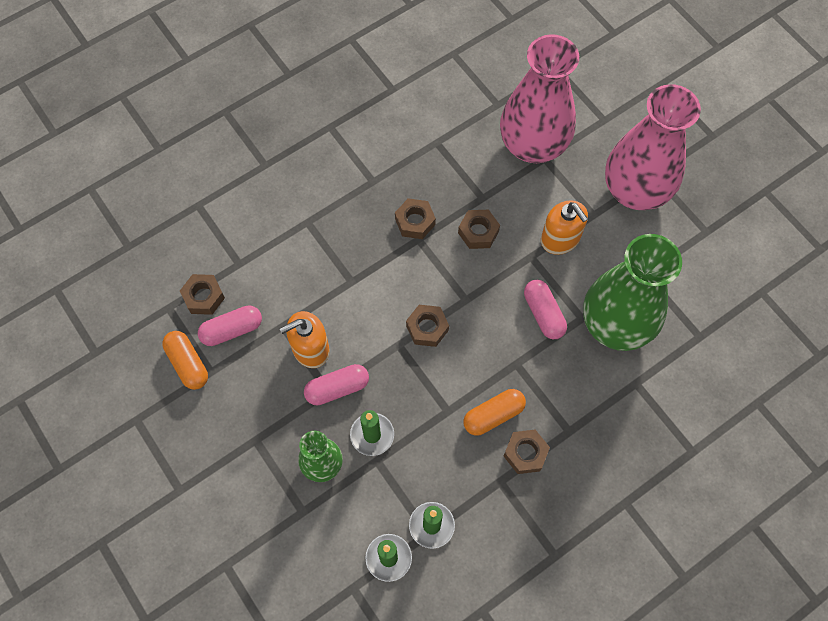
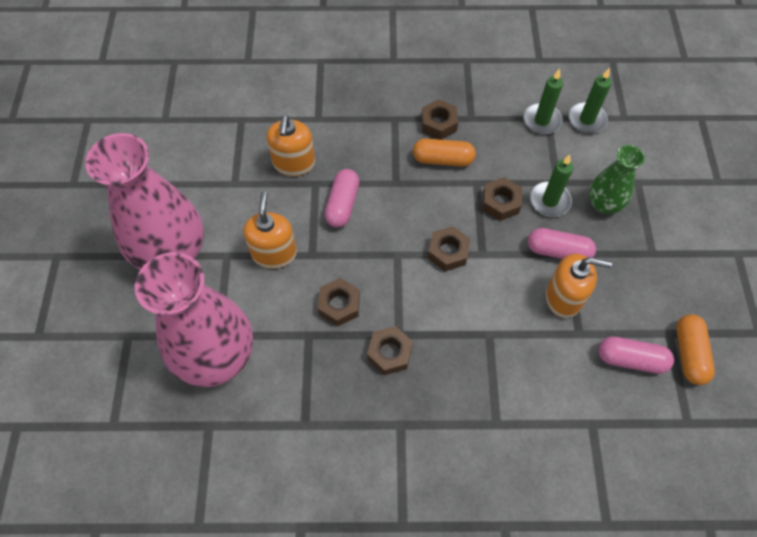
camera: 145 degrees left, 5 degrees down
(204, 297) = (645, 410): brown nut -> brown nut (500, 202)
(615, 324) = (294, 163): green vase -> orange soap dispenser

